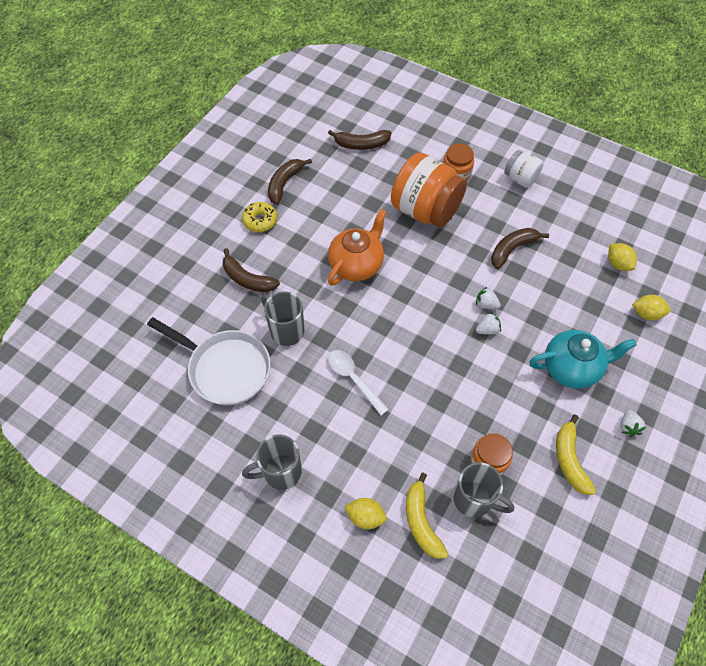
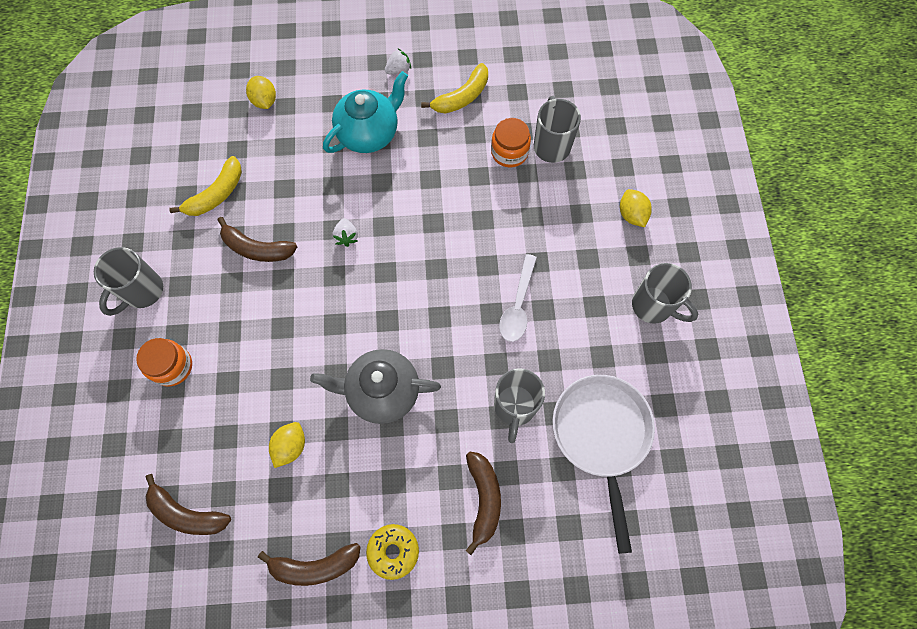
camera: 125 degrees left, 10 degrees up
(356, 265) = (382, 392): orange teapot -> grey teapot
(361, 144) = (187, 513): brown banana -> brown banana turned 150 degrees clockwise
(421, 521) = (600, 172): yellow banana -> yellow banana (216, 194)
(425, 210) = (255, 366): orange jar -> none
(487, 330) = (376, 220): white strawberry -> none
(520, 179) = (142, 292): white jar -> grey mug
(571, 368) = (369, 133): turquoise teapot -> turquoise teapot turned 90 degrees clockwise
(618, 264) = (215, 147): yellow lemon -> yellow lemon (290, 446)

